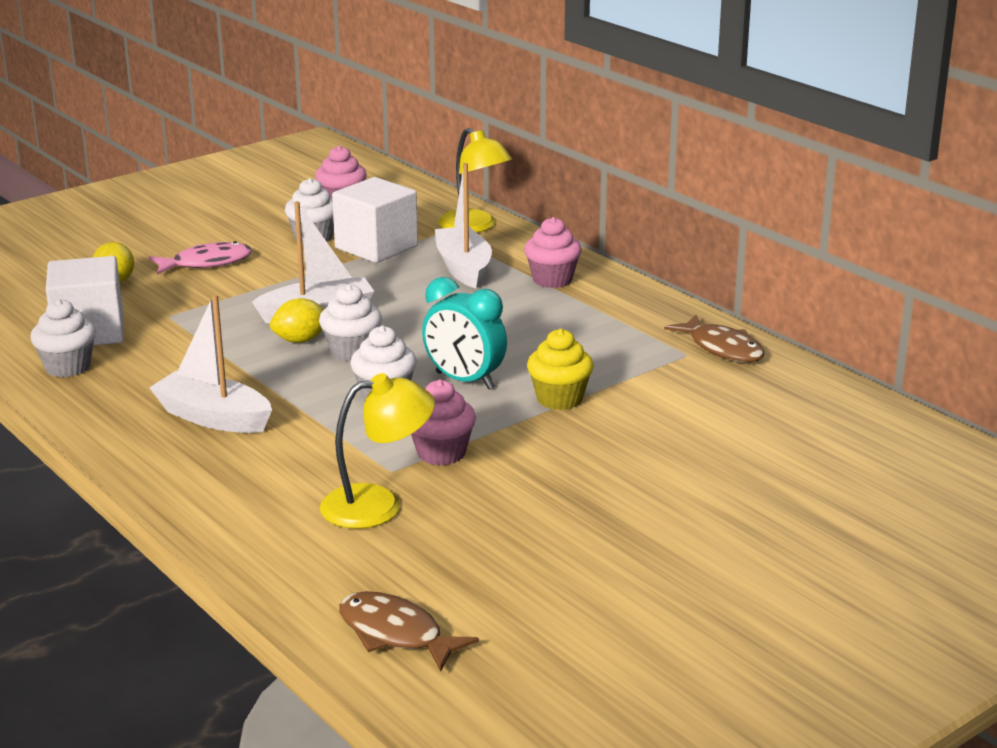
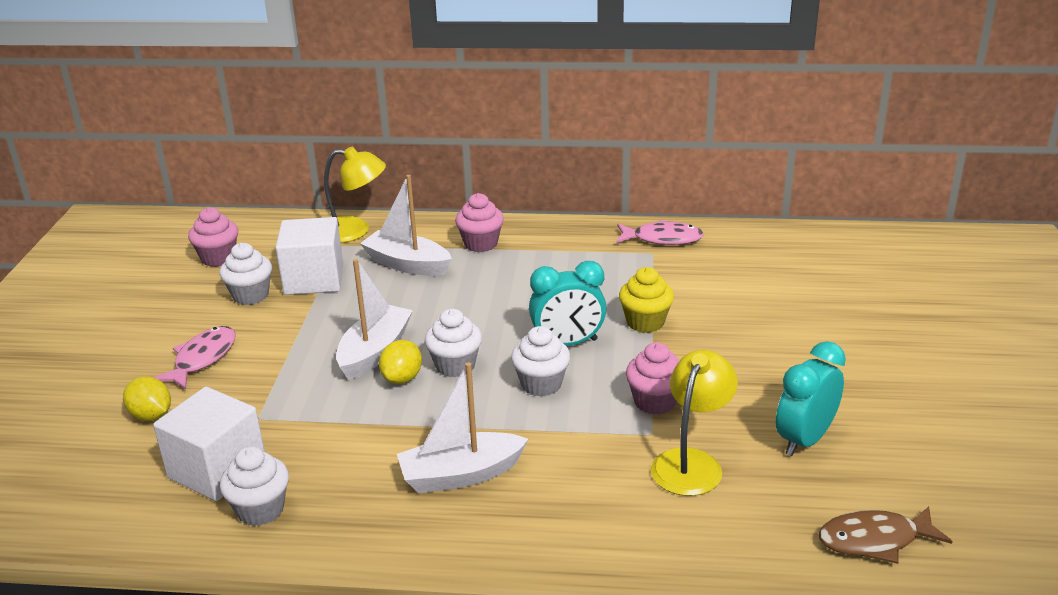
camera: 45 degrees left, 5 degrees up
(498, 545) = (805, 440): none -> turquoise clock
(722, 348) = (662, 239): brown fish -> pink fish

